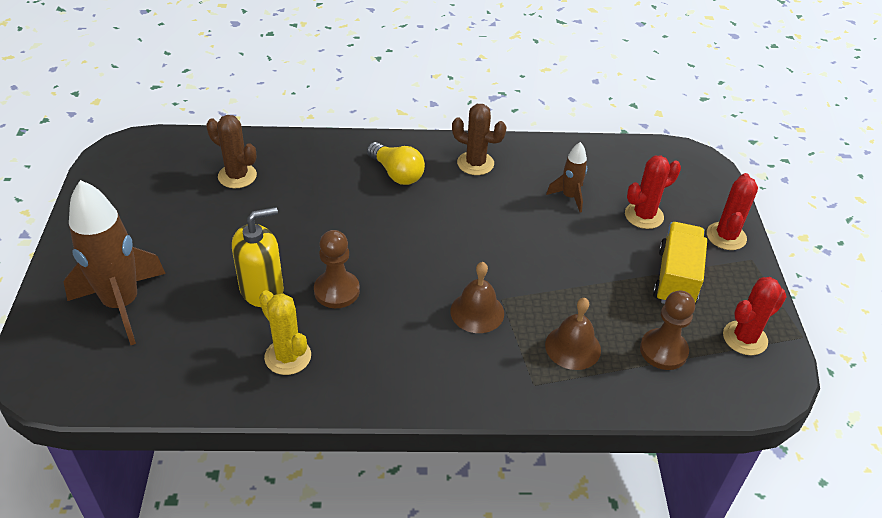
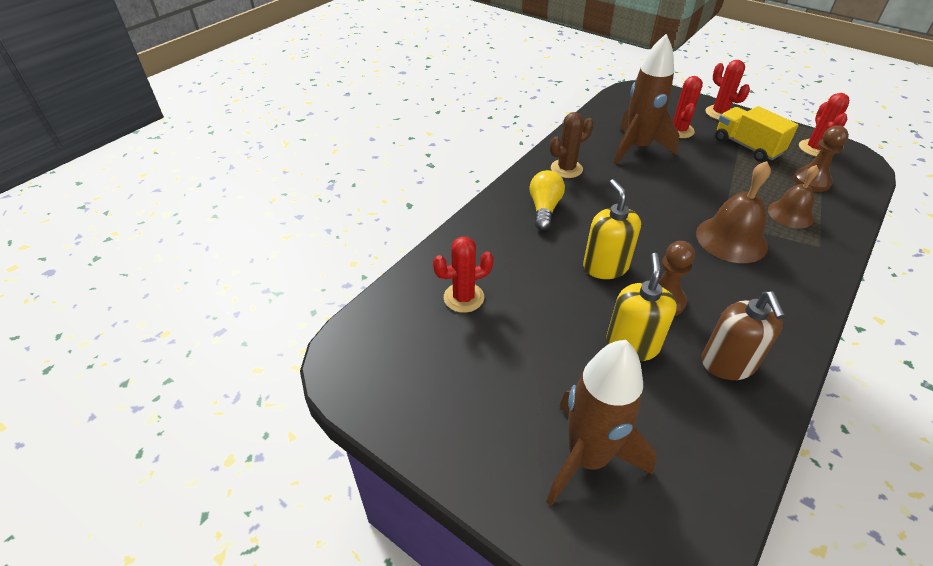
camera: 50 degrees left, 0 degrees up
(237, 176) = (463, 297): brown cactus -> red cactus
(288, 357) = (728, 363): yellow cactus -> brown soap dispenser
(350, 240) = (605, 266): none -> yellow soap dispenser
(397, 173) = (544, 209): yellow light bulb -> yellow light bulb turned 75 degrees counterclockwise
(477, 312) = (731, 239): brown bell -> brown bell, size x1.51
(569, 197) = (637, 148): brown rocket -> brown rocket, size x2.03

